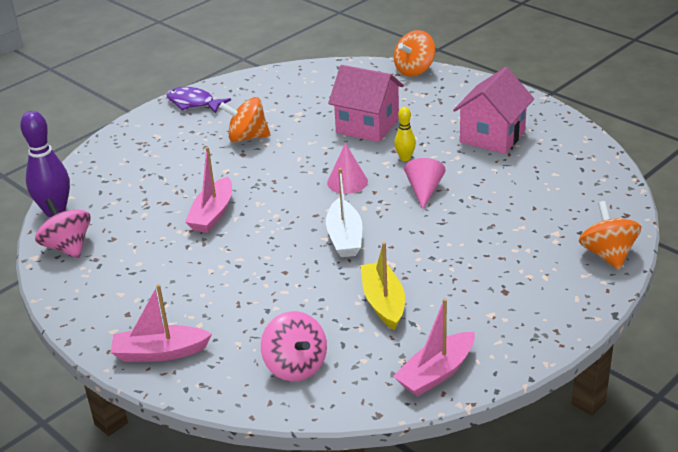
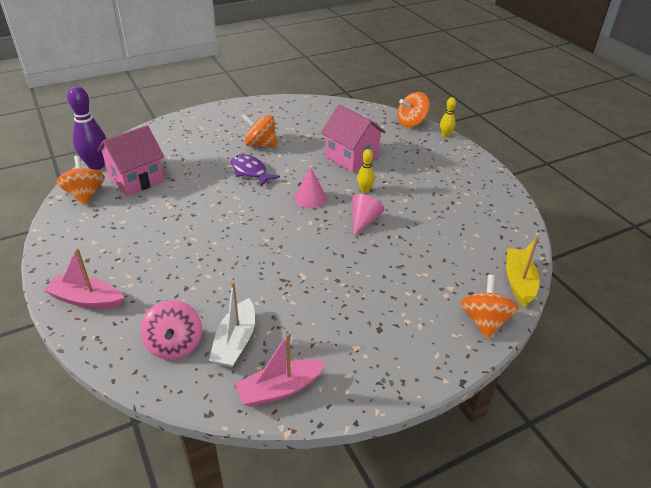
camera: 15 degrees right, 5 degrees up
(68, 247) = (85, 195): pink spinning top -> orange spinning top
(193, 103) = (240, 110): purple fish -> purple fish (250, 171)
(212, 214) = (198, 197): pink boat -> none
(345, 237) = (280, 243): white boat -> white boat (235, 342)
(383, 302) = (276, 309): yellow boat -> yellow boat (518, 282)
(462, 75) = (445, 135): none -> yellow bowling pin
(492, 136) = (442, 190): pink house -> pink house (136, 179)

